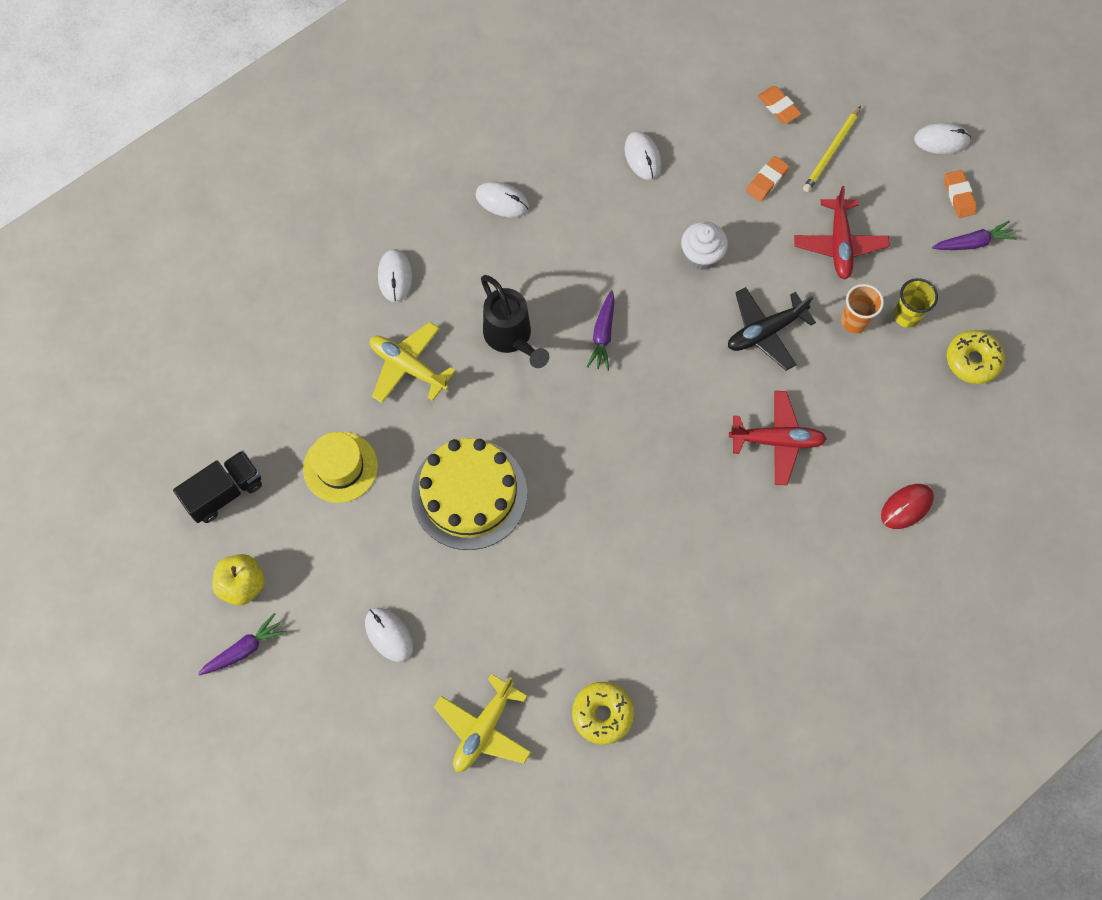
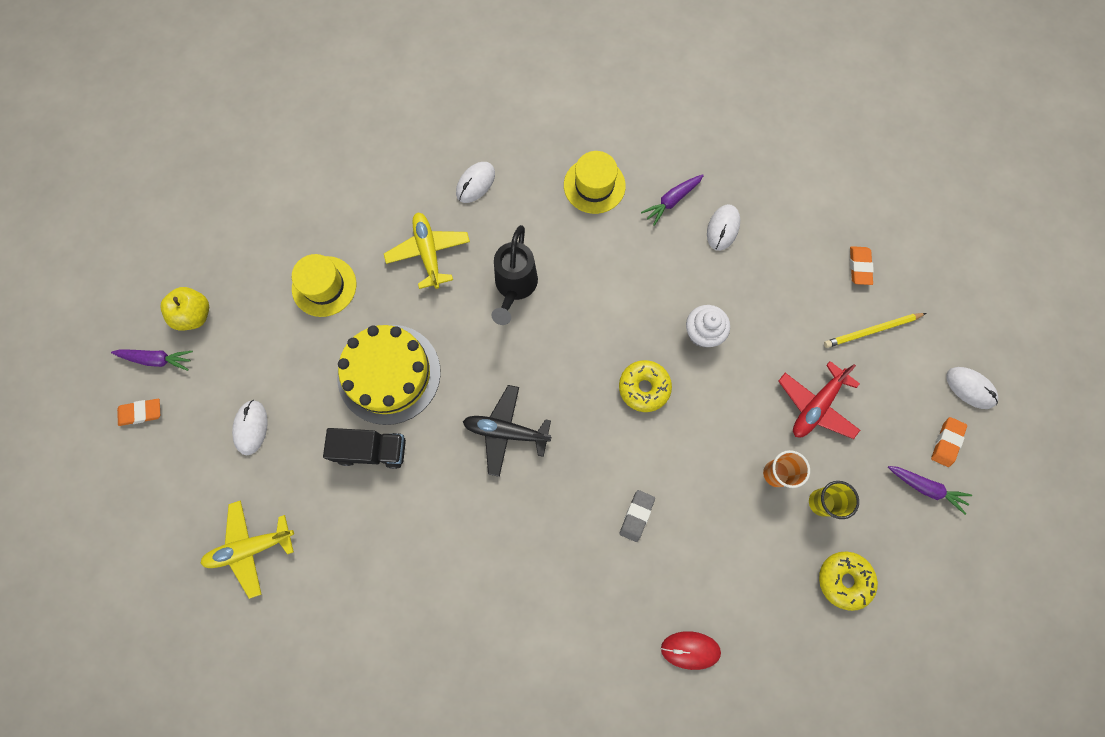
camera: 40 degrees right, 5 degrees up
(224, 492) = (239, 244): black truck -> black truck (372, 450)
(502, 201) = (594, 185): white mouse -> yellow hat
(602, 714) = (335, 609): yellow donut -> yellow donut (644, 388)
(603, 334) = (580, 335): purple carrot -> purple carrot (672, 201)
(765, 332) = (700, 427): black plane -> black plane (506, 431)
(767, 181) = (801, 315): orange eraser -> orange eraser (141, 413)
(777, 441) = (636, 516): red plane -> grey eraser

